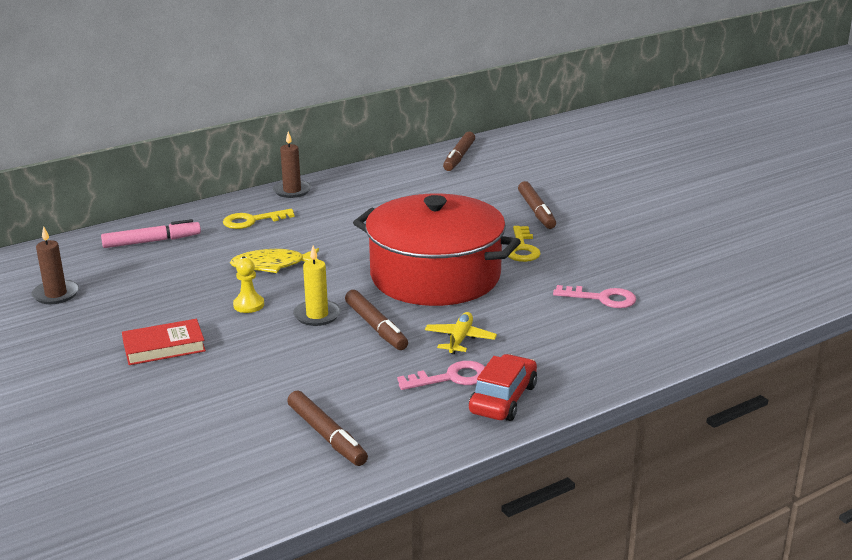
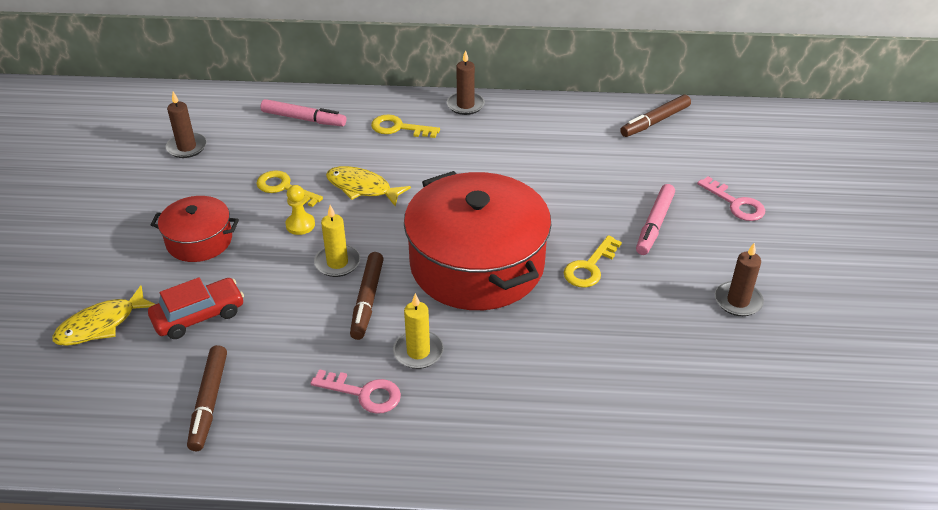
camera: 35 degrees right, 15 degrees up
(145, 433) = (101, 324): none -> yellow fish
(164, 347) = (199, 240): red book -> red pot
(198, 288) = (284, 188): none -> yellow key
(460, 339) = (418, 352): yellow plane -> yellow candle
(503, 399) = (378, 443): red car -> red car (199, 316)
(536, 211) = (654, 224): brown marker -> pink marker
(602, 298) = (596, 369): pink key -> pink key (735, 203)
(645, 231) = (738, 301): none -> brown candle

